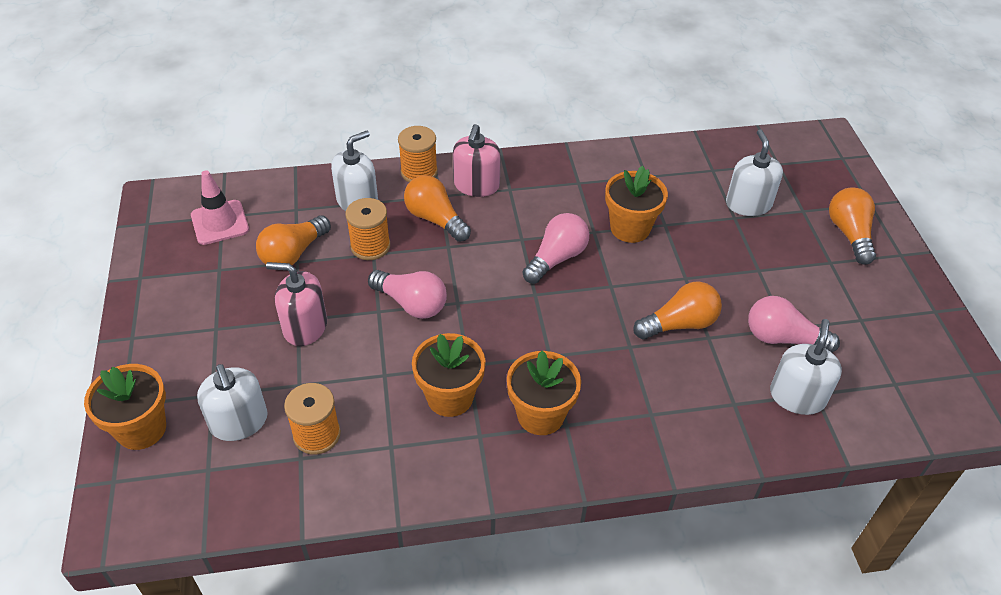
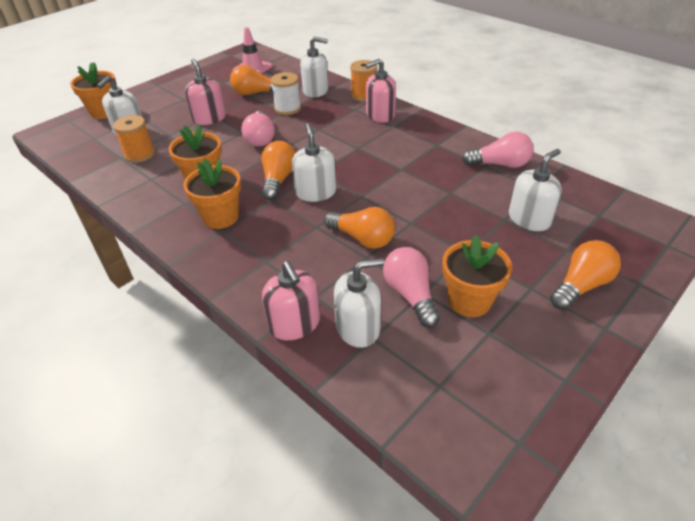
camera: 55 degrees right, 5 degrees down
(370, 246) = (287, 108): orange spool -> white spool
(435, 219) = (334, 116): orange light bulb -> orange light bulb (278, 180)
(556, 258) = (358, 166): pink light bulb -> pink light bulb (500, 164)
(571, 316) = (315, 192): none -> white soap dispenser
(630, 228) = (424, 180): orange flower pot -> orange flower pot (469, 301)
(760, 438) = (294, 324): none -> pink soap dispenser

